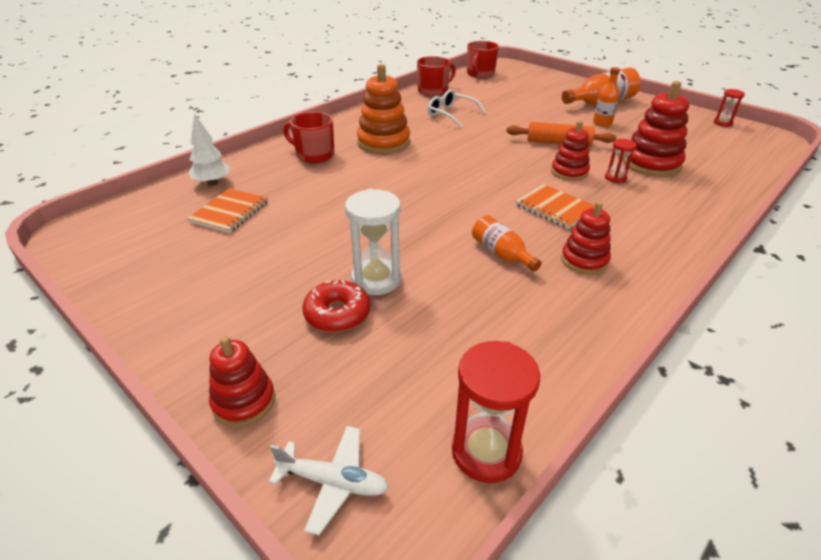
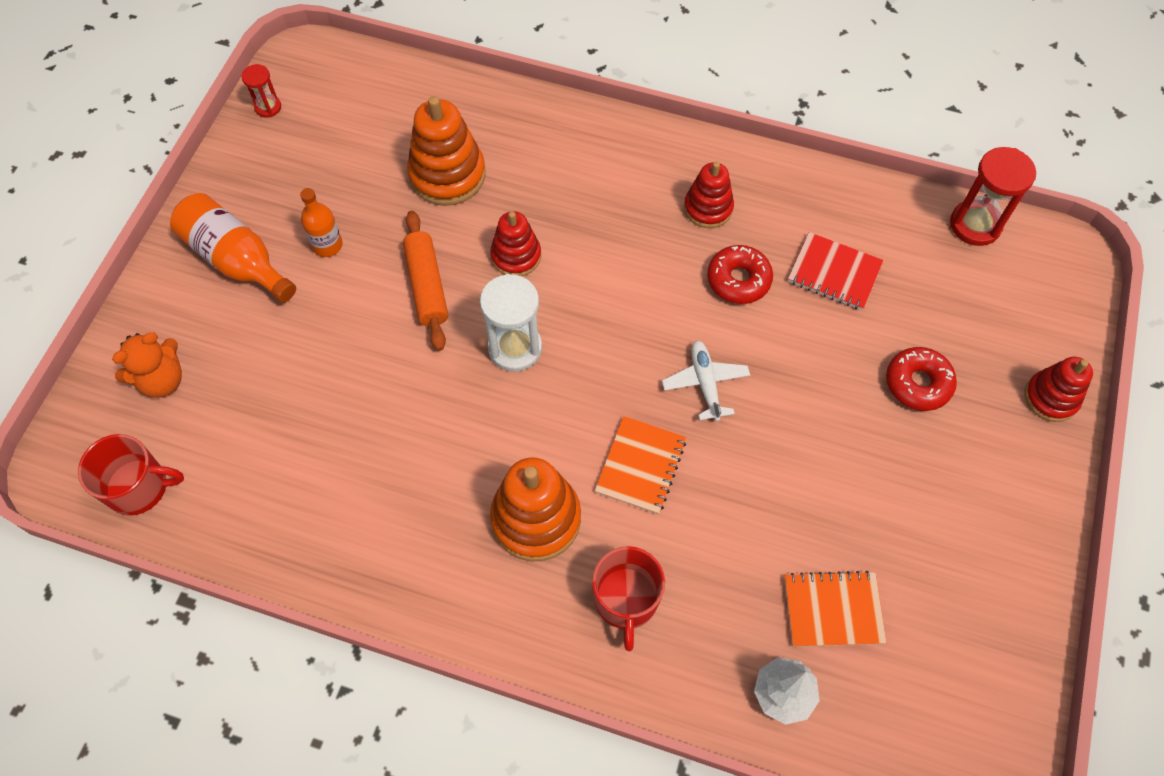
camera: 115 degrees left, 25 degrees up
(333, 482) = (1061, 302): white plane -> white plane (705, 383)
(376, 279) = (850, 374): white hourglass -> white hourglass (515, 348)
(433, 91) = (271, 537): red mug -> none
(451, 114) = (377, 463): white glasses -> none
(479, 308) = (834, 273): none -> red notebook
(501, 253) = (738, 280): orange bottle -> red donut
(533, 82) = (162, 380): none -> orange teddy bear
(554, 208) = (617, 253): orange notebook -> orange notebook (641, 466)
(615, 178) = (507, 206): red hourglass -> none
(651, 164) = (447, 175): red stacking toy -> orange stacking toy

